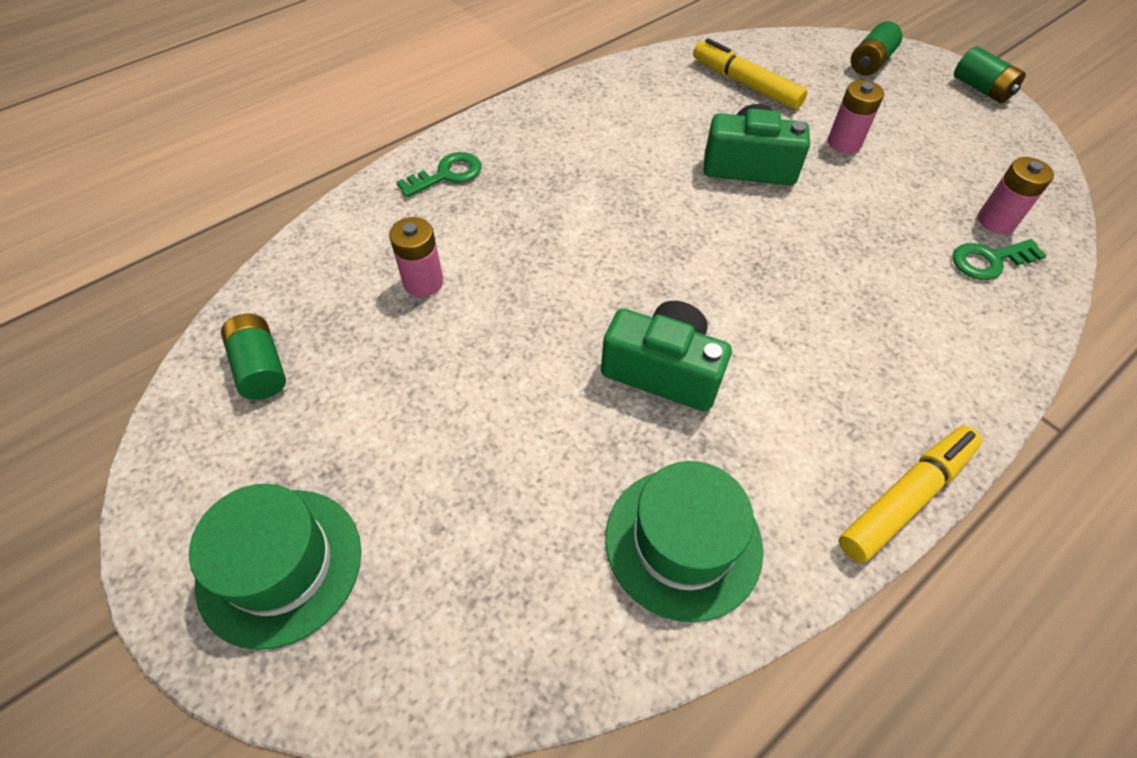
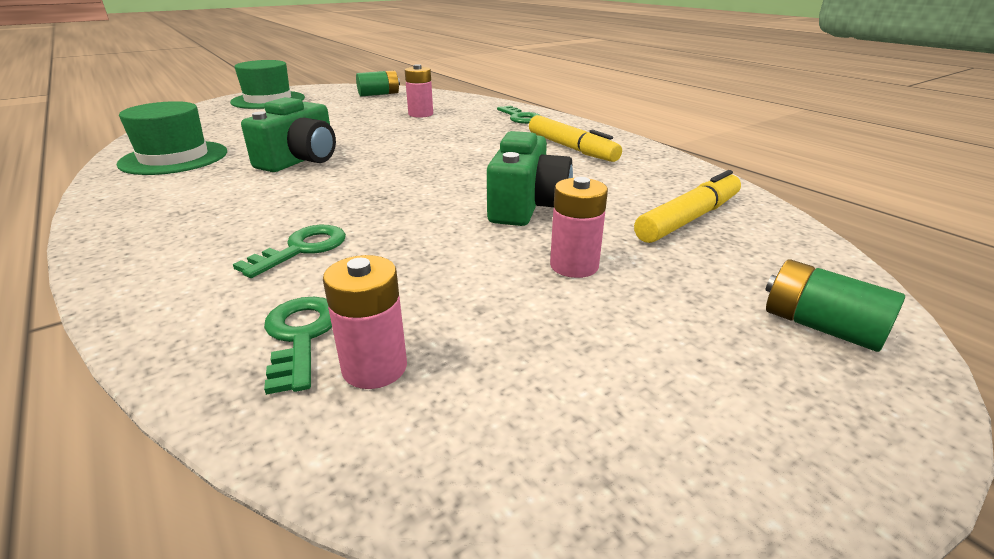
camera: 95 degrees right, 25 degrees down
(885, 295) = (302, 249): none -> green key
(905, 498) = (97, 222): yellow marker -> yellow marker (571, 148)
(981, 89) = (818, 477): green battery -> none

